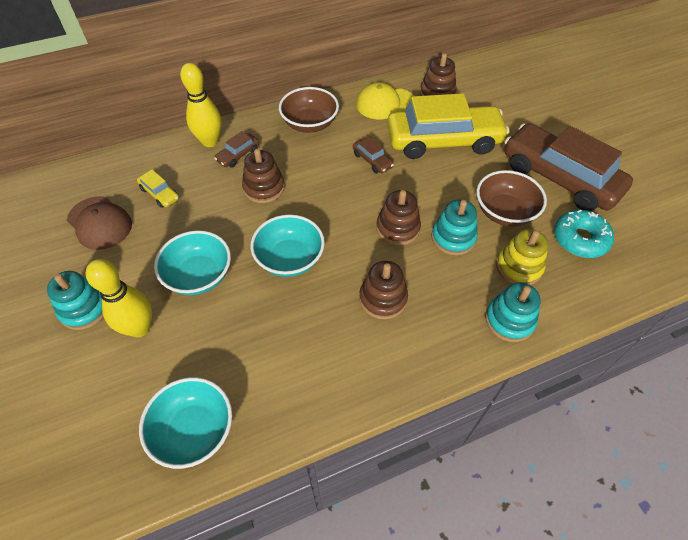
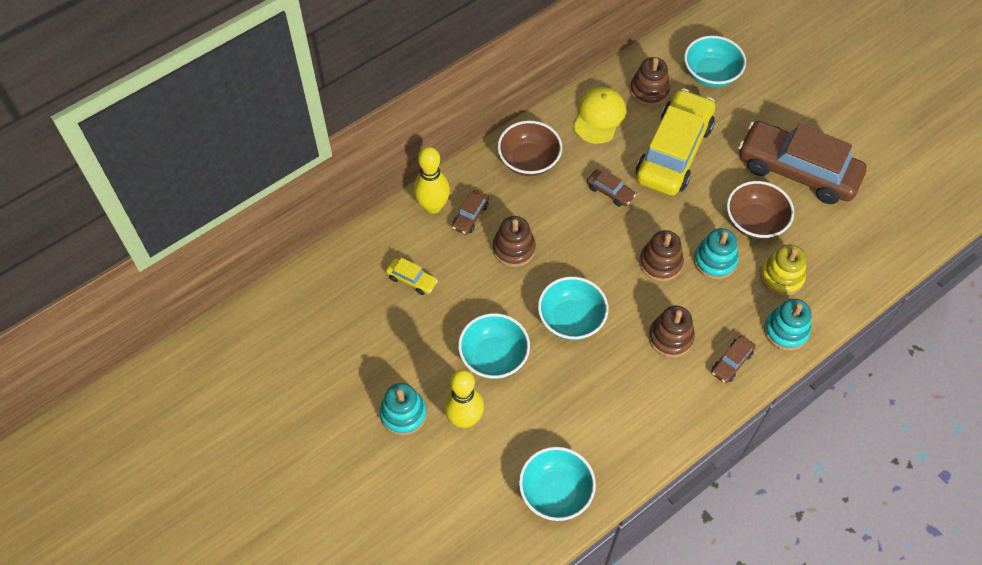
camera: 15 degrees left, 5 degrees up
(100, 223) = (368, 326): brown cap -> none
(385, 104) = (599, 117): yellow cap -> yellow cap turned 135 degrees clockwise
(440, 339) = (731, 362): none -> brown car
(443, 141) = (674, 152): yellow car -> yellow car turned 45 degrees counterclockwise
(497, 91) = (711, 74): none -> turquoise bowl
(580, 239) = (830, 235): turquoise donut -> none

